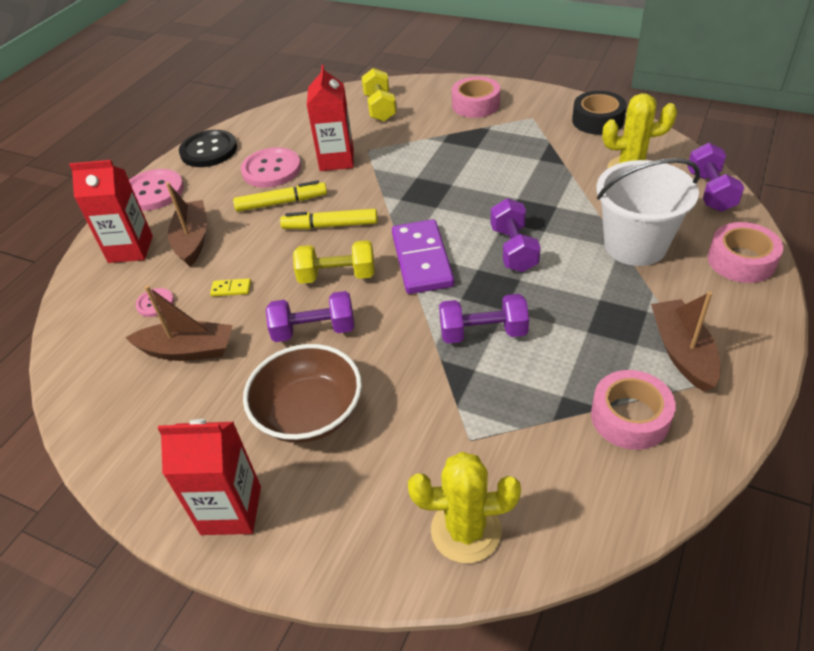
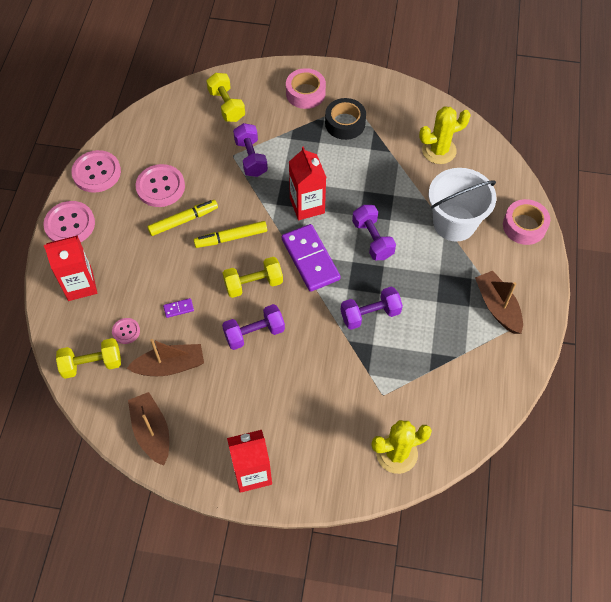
camera: 20 degrees left, 15 degrees up
(95, 332) = (92, 364): none -> yellow dumbbell
(192, 240) = (127, 268): brown boat -> brown boat (152, 432)
(209, 150) = (96, 172): black button -> pink button
(231, 289) = (178, 308): yellow domino -> purple domino
(309, 413) = (275, 397): brown bowl -> none
(336, 160) = (211, 169): red carton -> red carton (307, 206)
(597, 120) = (405, 101): black tape -> black tape (345, 123)
(630, 417) = (474, 360): pink tape -> none
(710, 191) = (497, 165): purple dumbbell -> purple dumbbell (251, 158)

